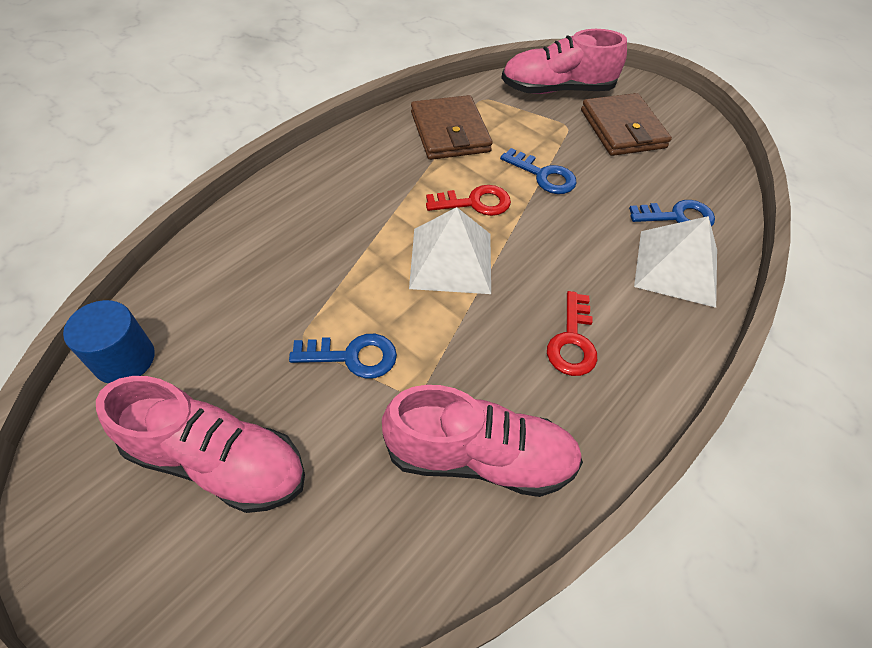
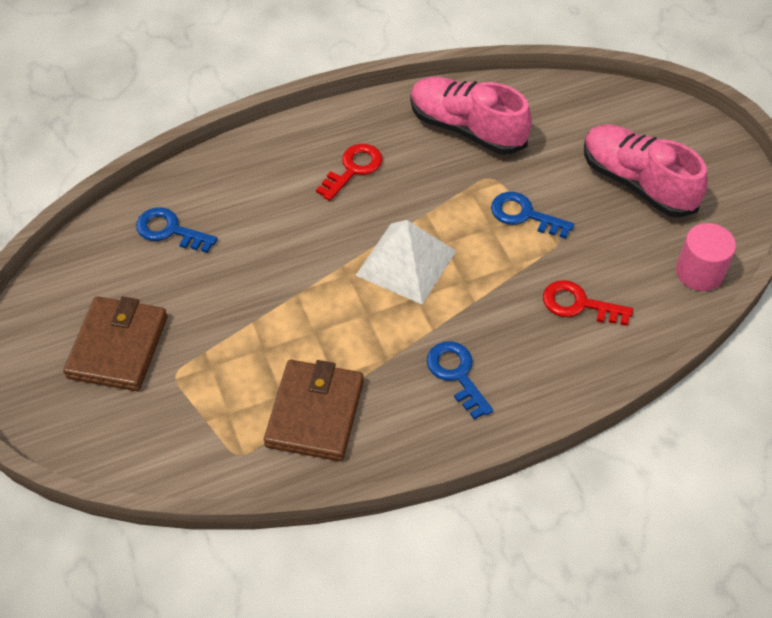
camera: 150 degrees left, 0 degrees up
(124, 359) = (699, 272): blue cylinder -> pink cylinder
(475, 202) = (347, 312): red key -> red key (579, 304)
(543, 175) = (256, 318): blue key -> blue key (456, 374)
(557, 90) = (136, 436): pink shoe -> none
(676, 267) = (219, 190): white pyramid -> none

